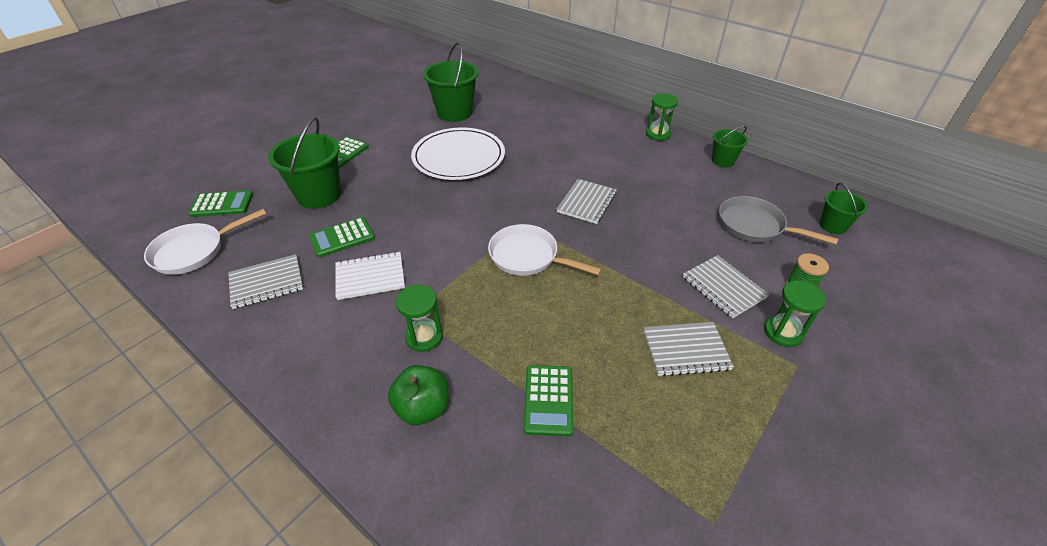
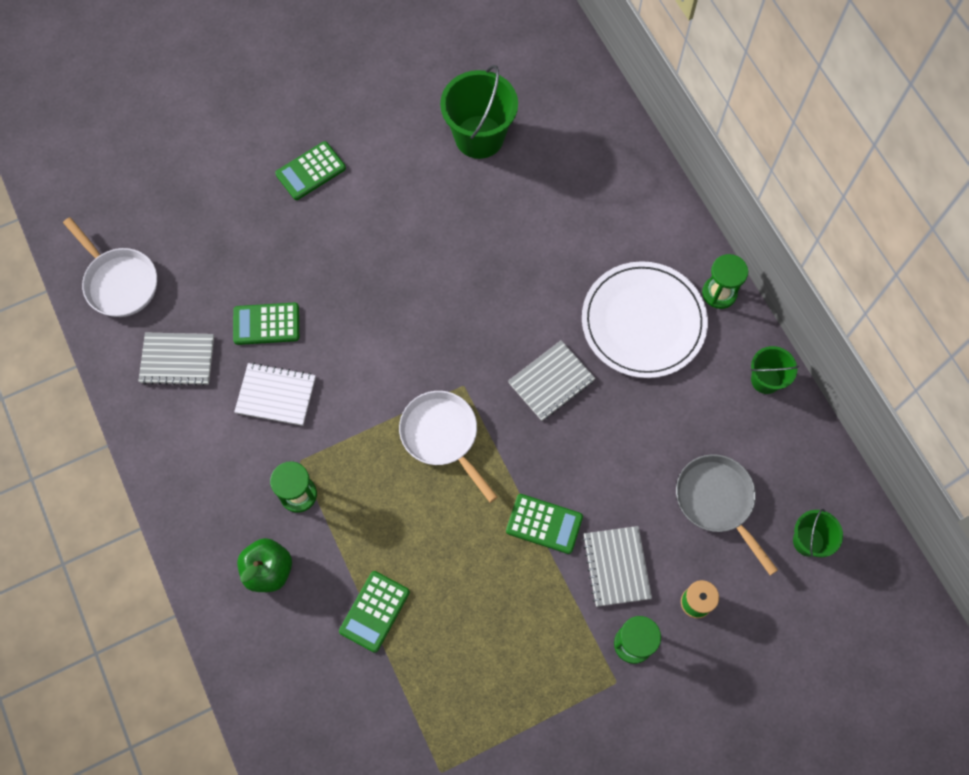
camera: 25 degrees right, 25 degrees up
(194, 251) = (119, 282): white pan -> white pan turned 120 degrees counterclockwise
(222, 204) = (158, 215): green calculator -> green calculator (544, 524)
(319, 195) = (262, 241): green bucket -> none
(458, 157) = (444, 235): white plate -> white plate (643, 322)
(685, 350) = (526, 619): grey notebook -> none

